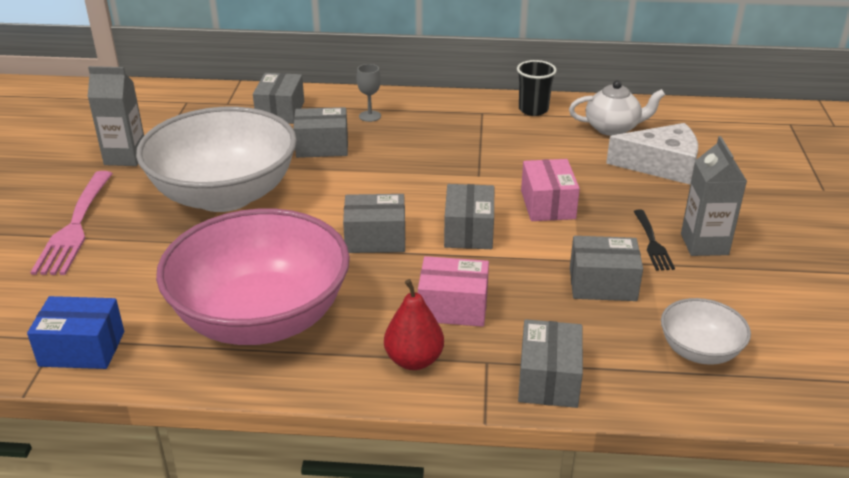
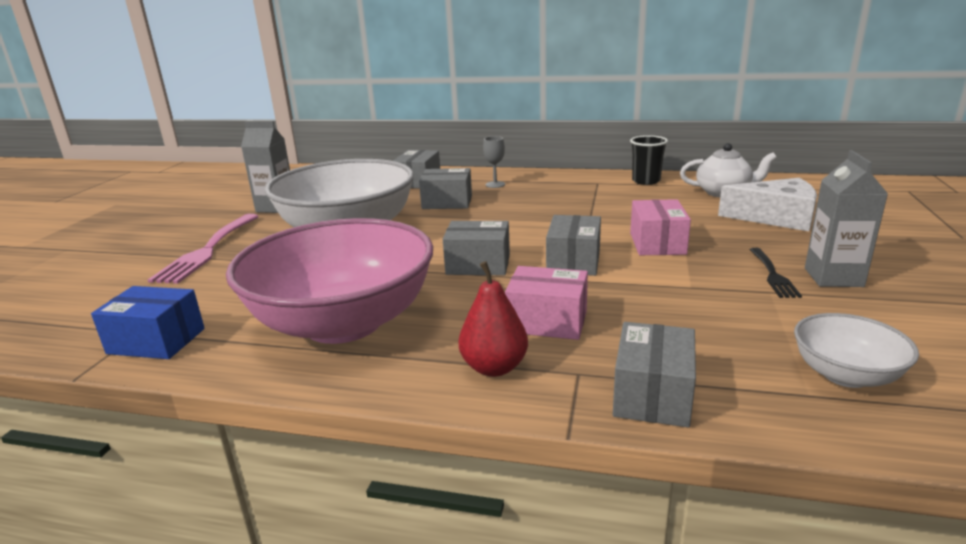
camera: 10 degrees right, 10 degrees down
(602, 284) = (718, 307): grey box -> none

